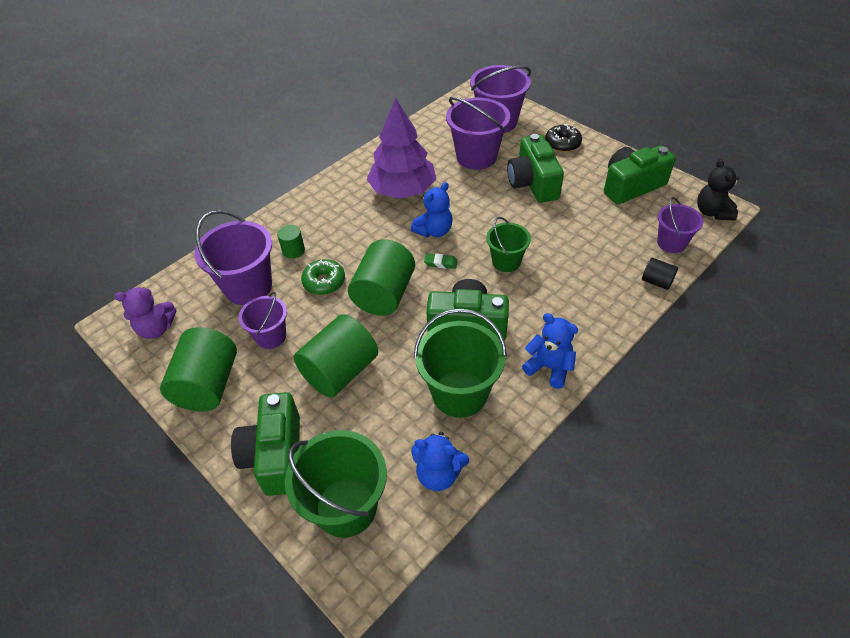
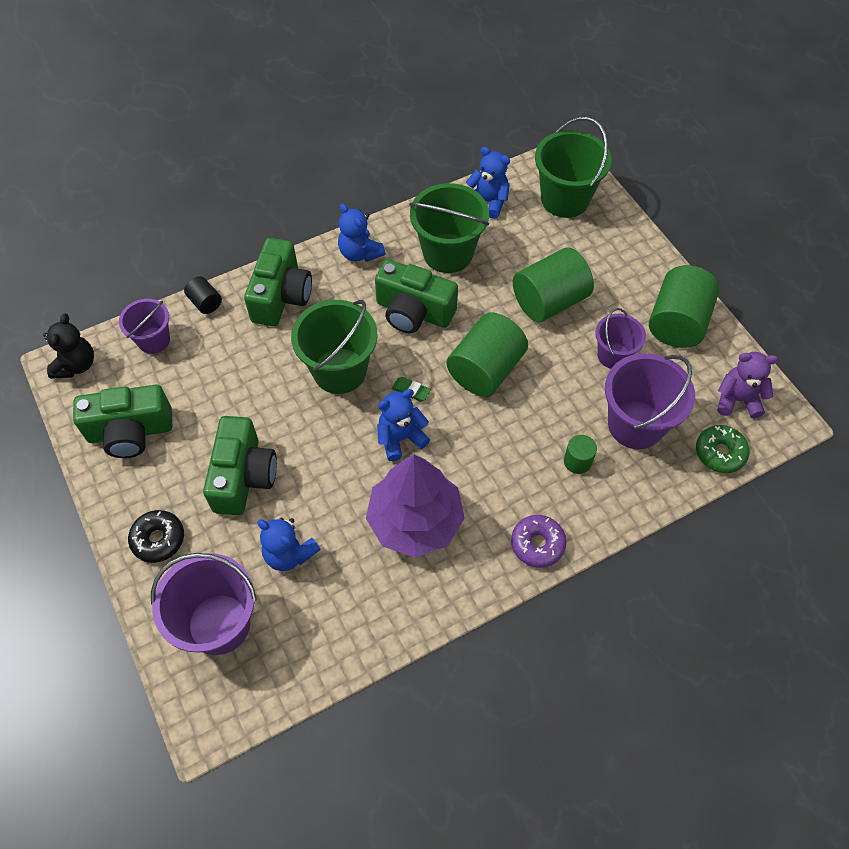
camera: 165 degrees left, 10 degrees up
(275, 455) = (616, 247): green camera -> green camera (281, 296)
(315, 199) = (537, 544): none -> purple donut
(324, 282) = (547, 405): green donut -> green donut (720, 453)
(476, 157) = (289, 553): purple bucket -> blue teddy bear
(506, 261) = (339, 370): green bucket -> green bucket, size x1.66

